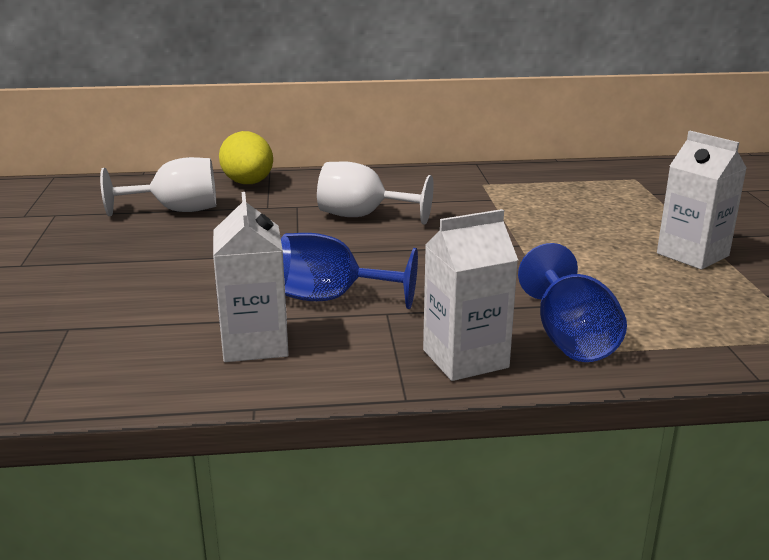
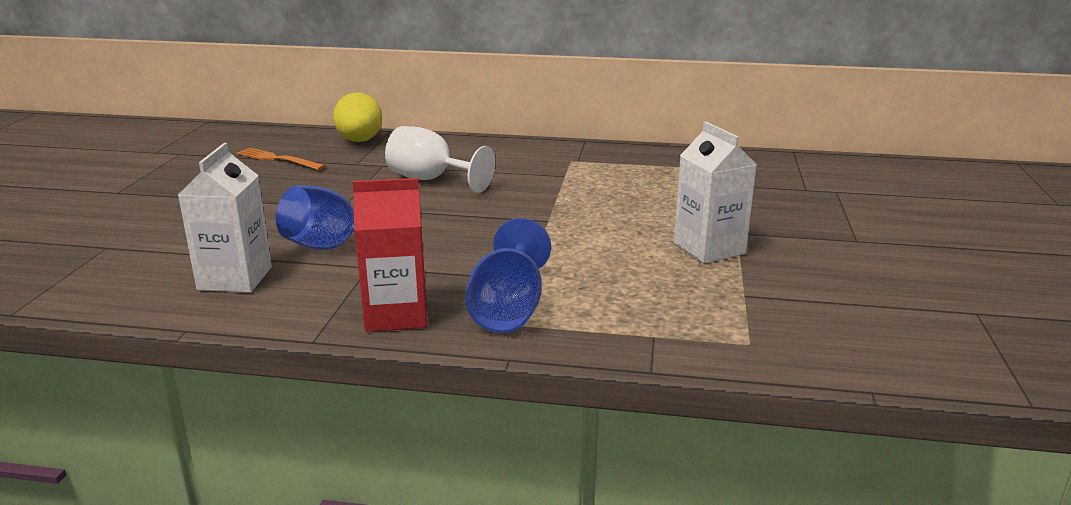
camera: 15 degrees right, 0 degrees up
(176, 210) = (278, 159): white goblet -> orange fork
(465, 359) = (396, 315): white carton -> red carton

